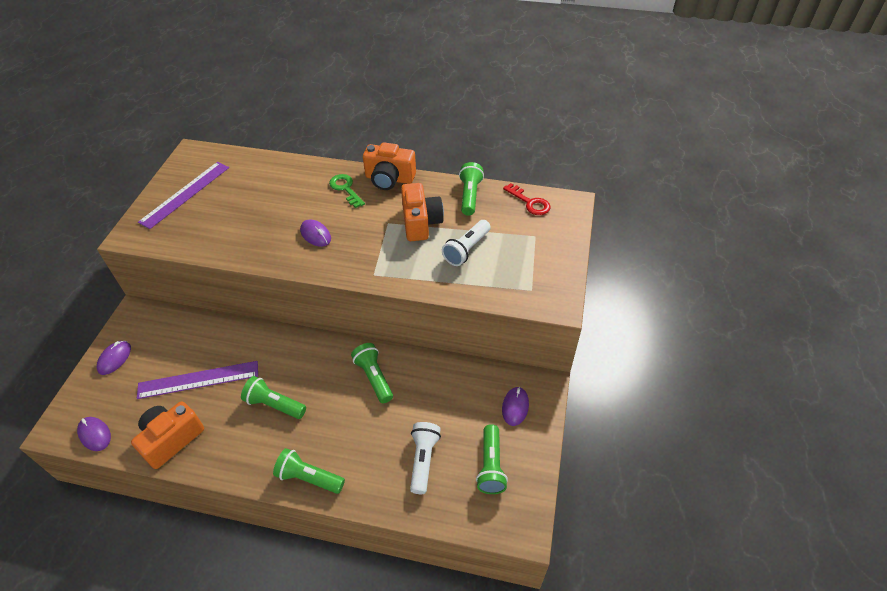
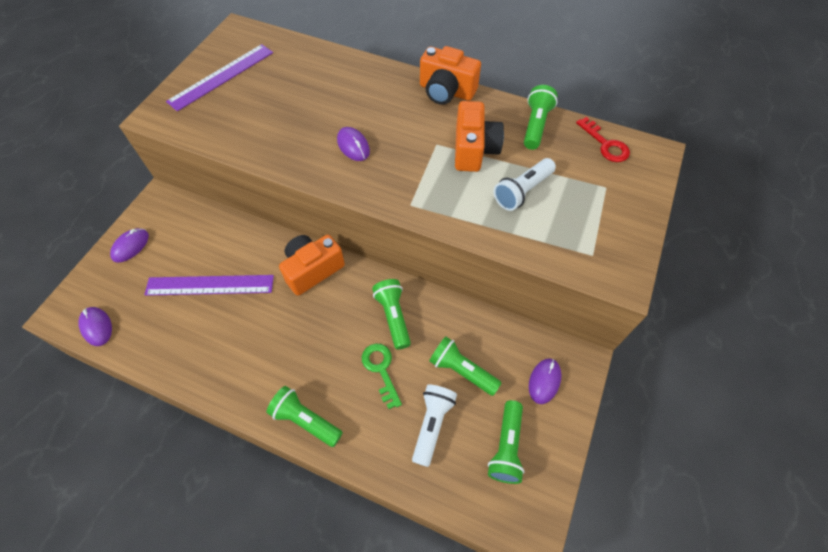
camera: 10 degrees right, 10 degrees up
(171, 439) = (171, 347): orange camera -> orange camera (312, 270)
(274, 404) = (283, 328): green flashlight -> green flashlight (462, 370)
(345, 189) = (395, 96): green key -> green key (381, 369)

